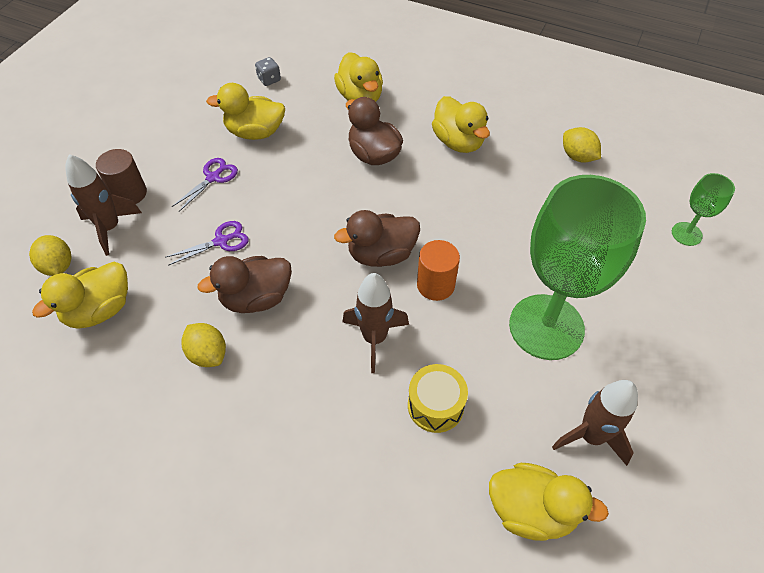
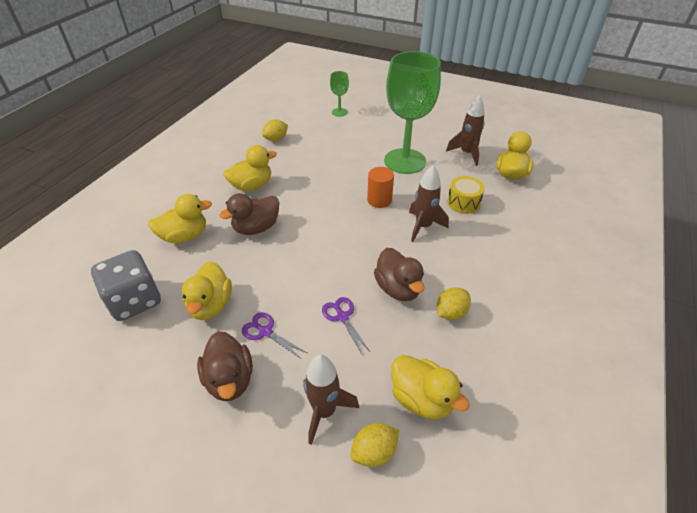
camera: 90 degrees left, 10 degrees down
(129, 193) = (278, 403): brown cylinder -> none
(269, 79) = (135, 301): grey dice -> grey dice, size x2.40
(381, 254) = (355, 224): brown duck -> brown duck (230, 380)

